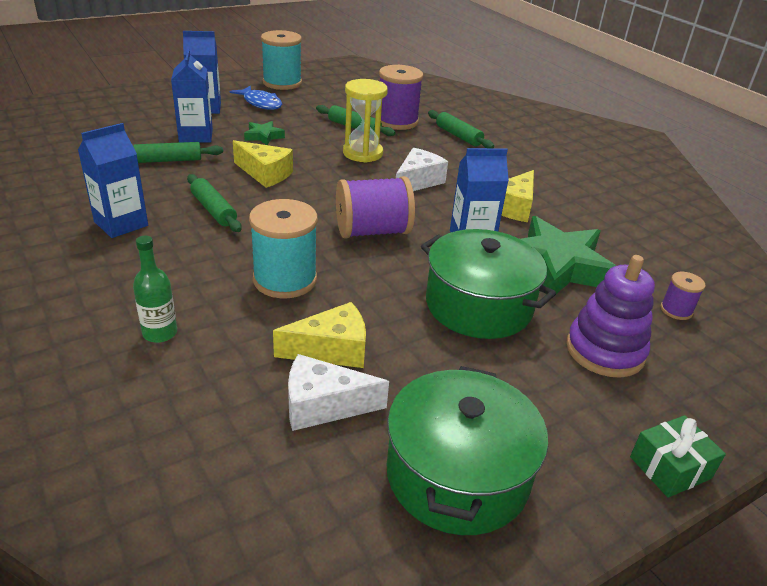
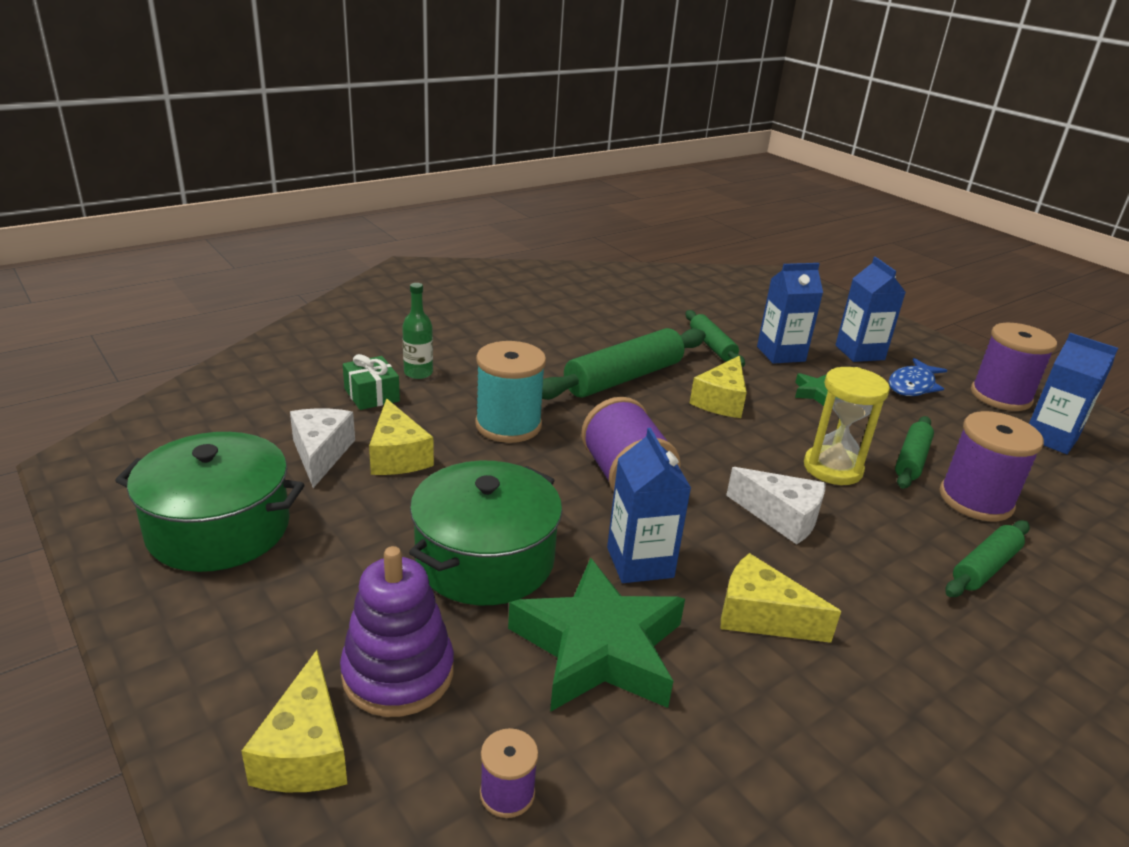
camera: 85 degrees right, 5 degrees down
(121, 224) = (577, 338): blue carton -> blue carton (1050, 438)
(214, 210) = (623, 378): green rolling pin -> green rolling pin, size x1.75
(282, 83) = (1000, 396): turquoise spool -> purple spool
(670, 467) = (179, 698): green gift -> green gift (372, 395)
(685, 393) = (305, 750): none -> yellow cheese

